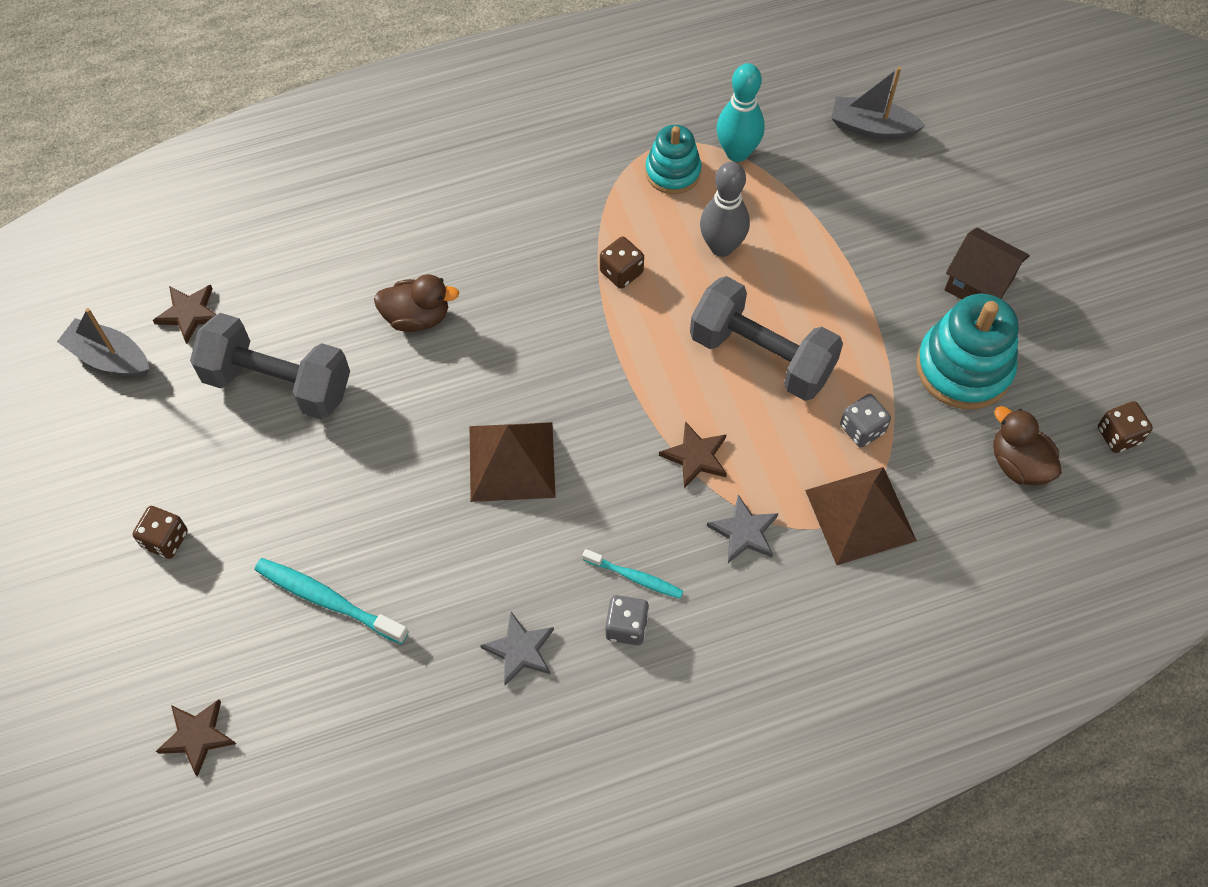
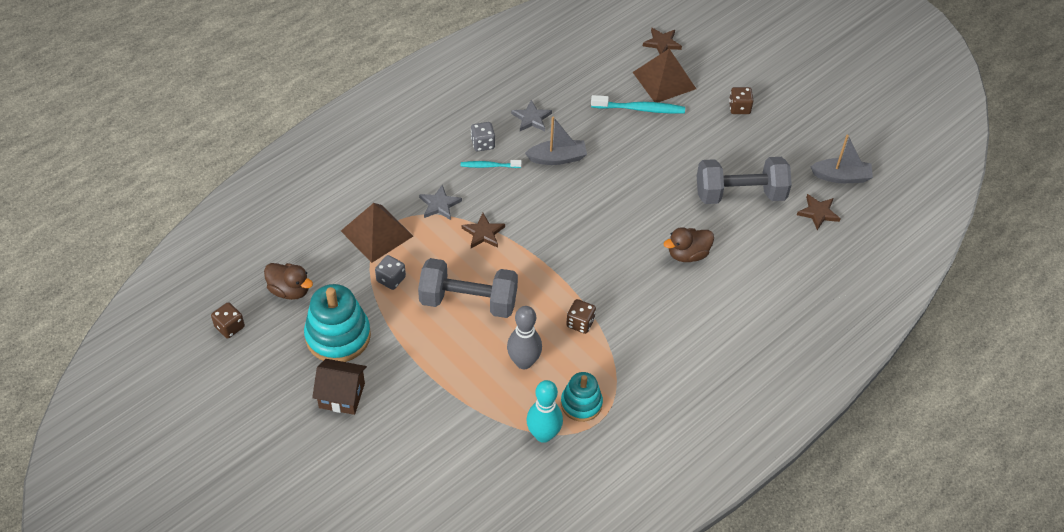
camera: 155 degrees right, 10 degrees down
(511, 461) = (585, 198): brown pyramid -> brown pyramid (664, 80)
(871, 127) = (454, 491): grey boat -> grey boat (557, 158)

